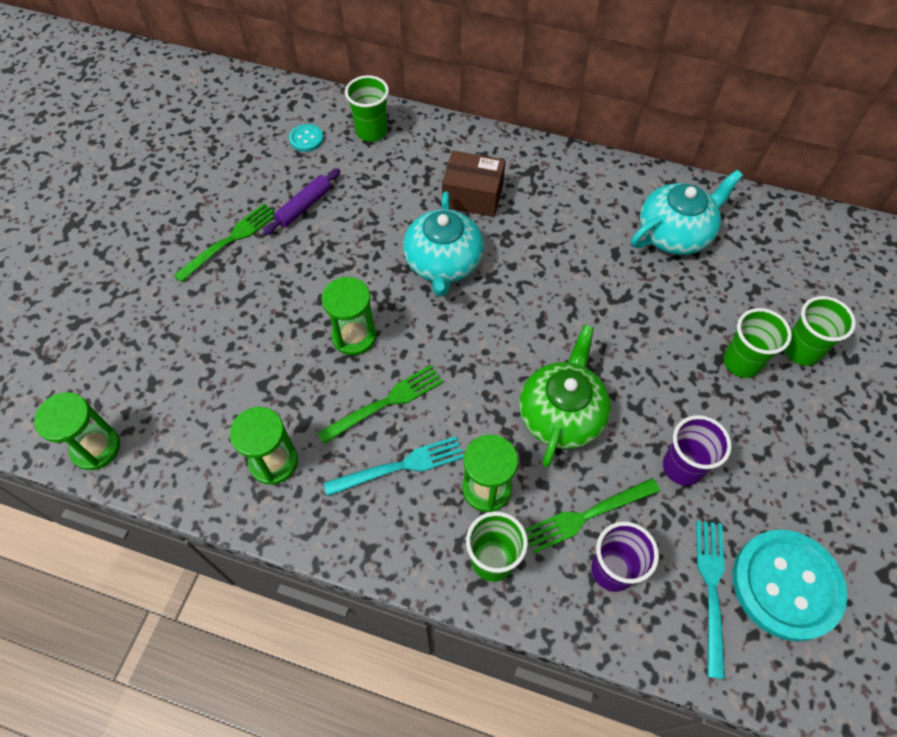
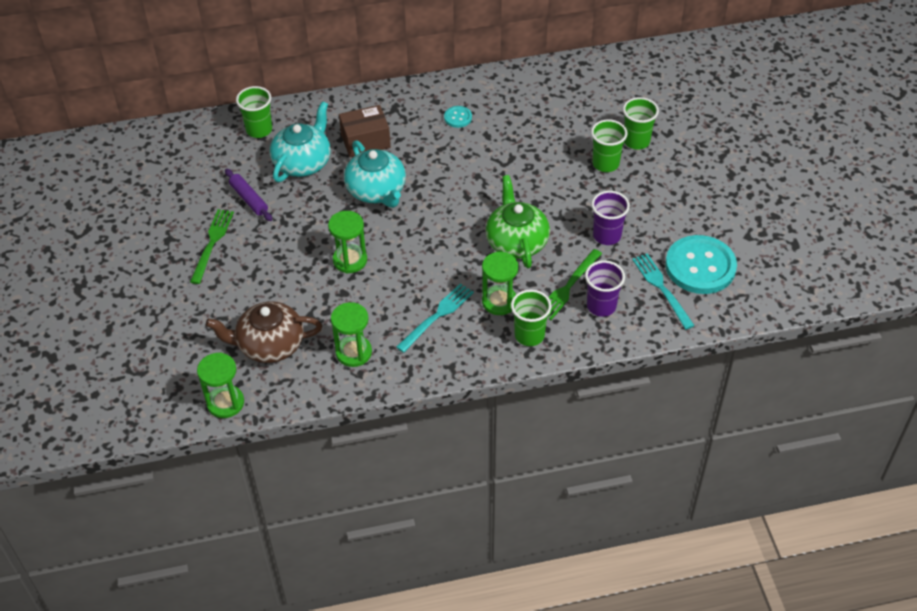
camera: 30 degrees left, 10 degrees down
(194, 398) = (269, 345): none -> brown teapot
(304, 206) = (249, 199): purple rolling pin -> purple rolling pin turned 45 degrees counterclockwise
(306, 139) = (213, 155): turquoise button -> turquoise button (458, 117)
(386, 402) = (401, 286): green fork -> none
(675, 233) = (517, 106): turquoise teapot -> turquoise teapot (303, 162)

